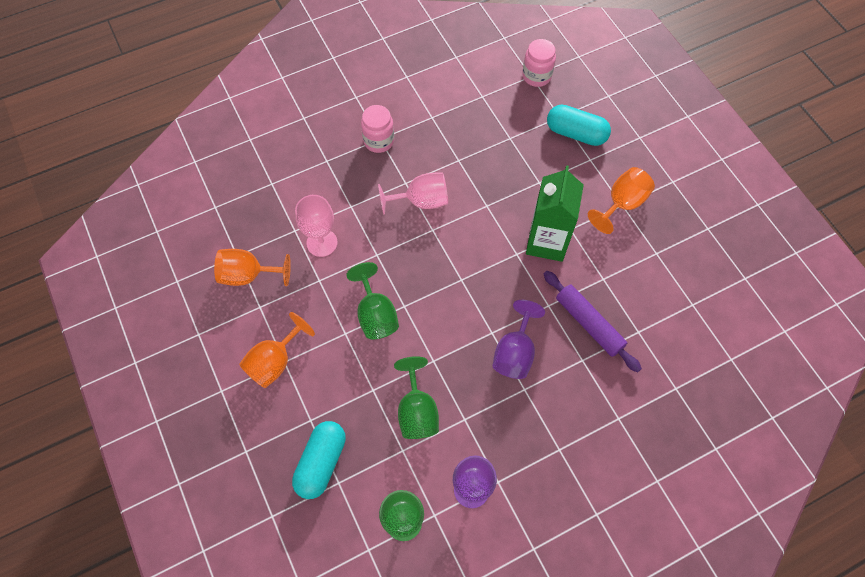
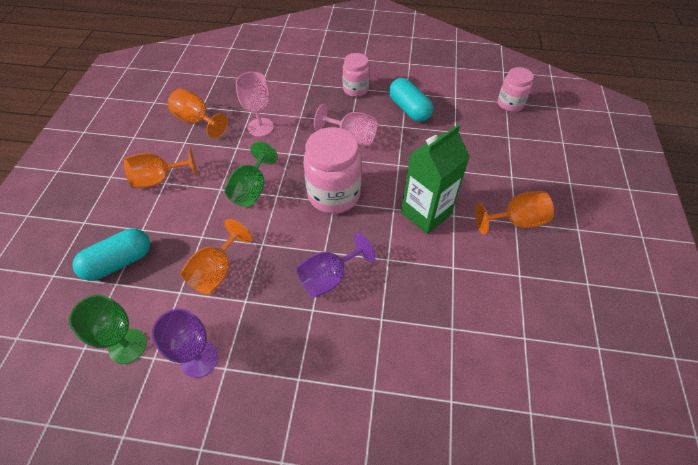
camera: 35 degrees right, 10 degrees down
(417, 411) = (216, 271): green goblet -> orange goblet
(455, 273) = (334, 195): none -> pink jar
(576, 133) = (513, 154): turquoise capsule -> turquoise capsule (409, 109)
(589, 324) = (411, 294): purple rolling pin -> none

